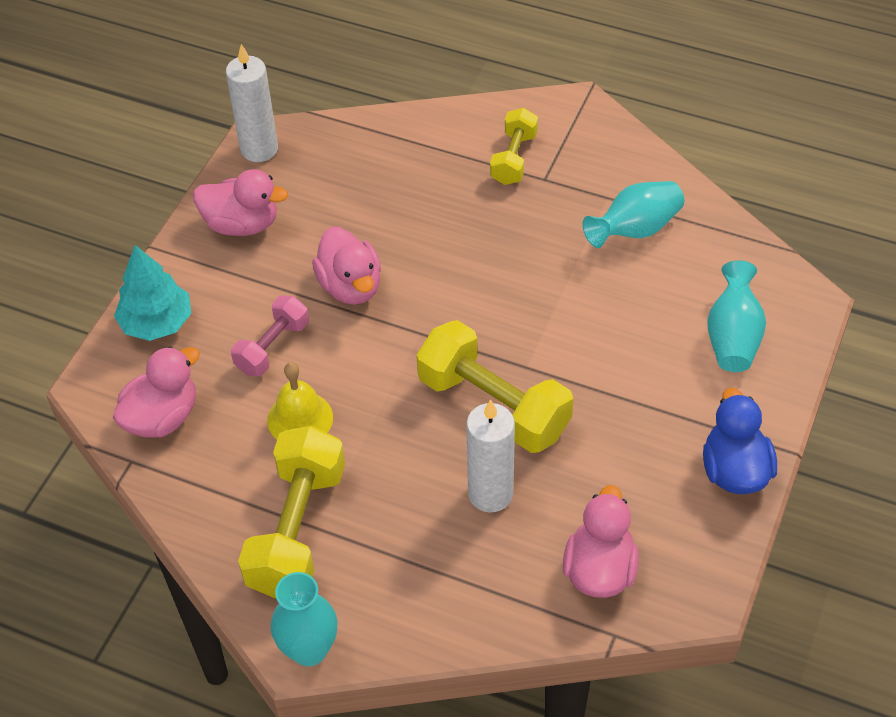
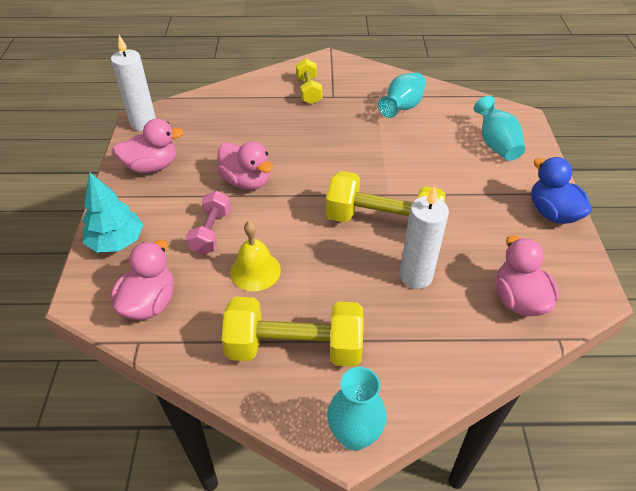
camera: 25 degrees left, 5 degrees down
(297, 530) = (295, 347): yellow dumbbell -> yellow dumbbell turned 75 degrees counterclockwise

